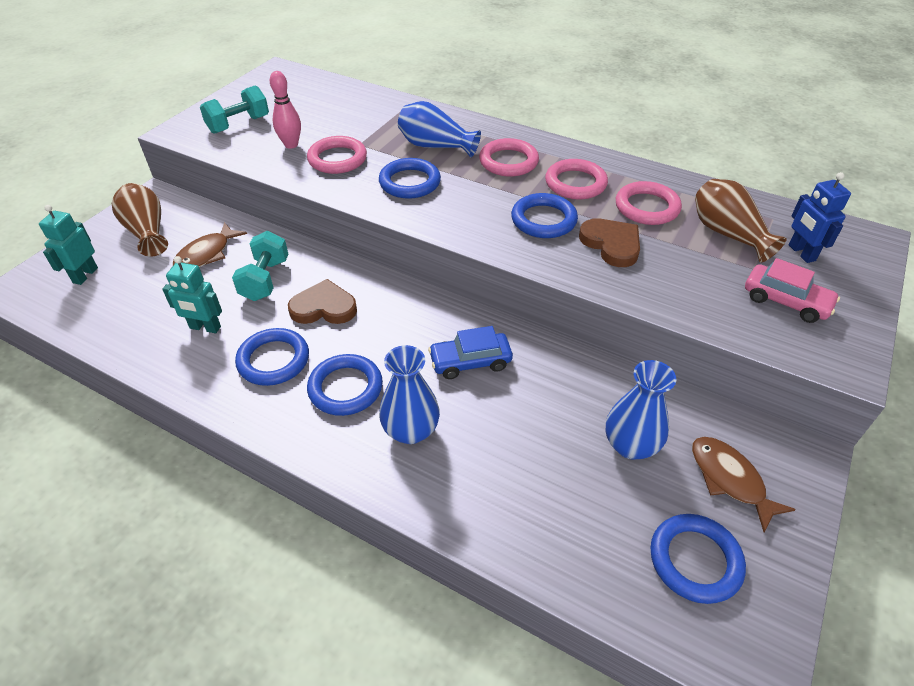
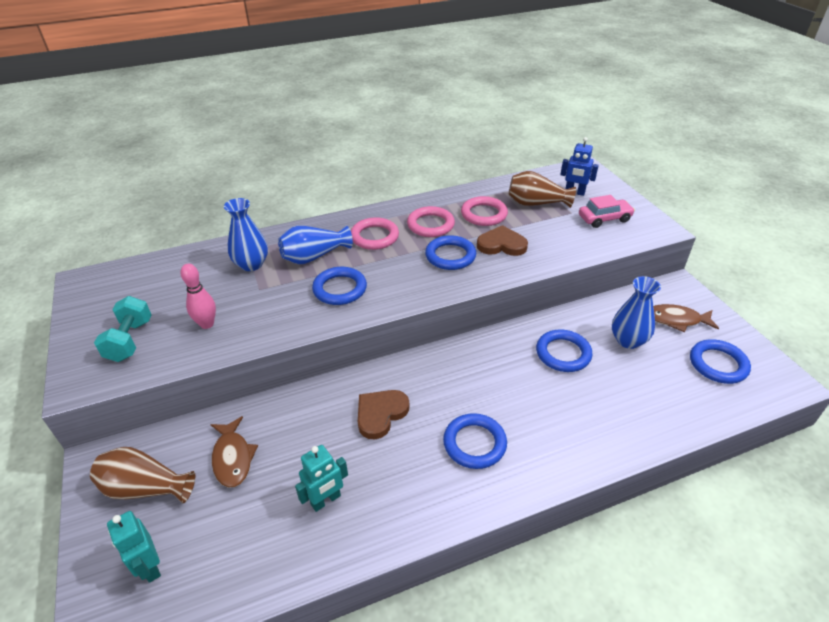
camera: 50 degrees left, 5 degrees down
(265, 280) = (311, 434): turquoise dumbbell -> none
(273, 360) = (408, 472): blue ring -> blue ring (563, 353)
(337, 159) = (262, 309): pink ring -> none
(411, 430) = (542, 429): blue vase -> blue vase (251, 264)
(470, 362) = (507, 368): blue car -> none

